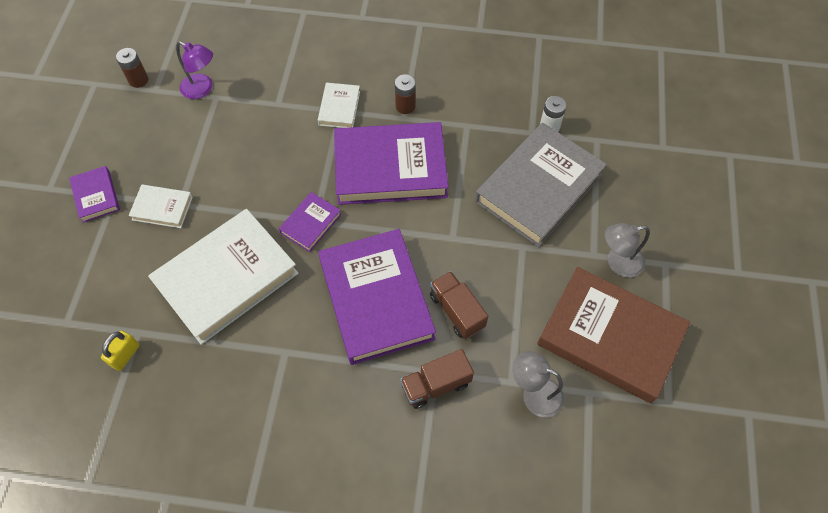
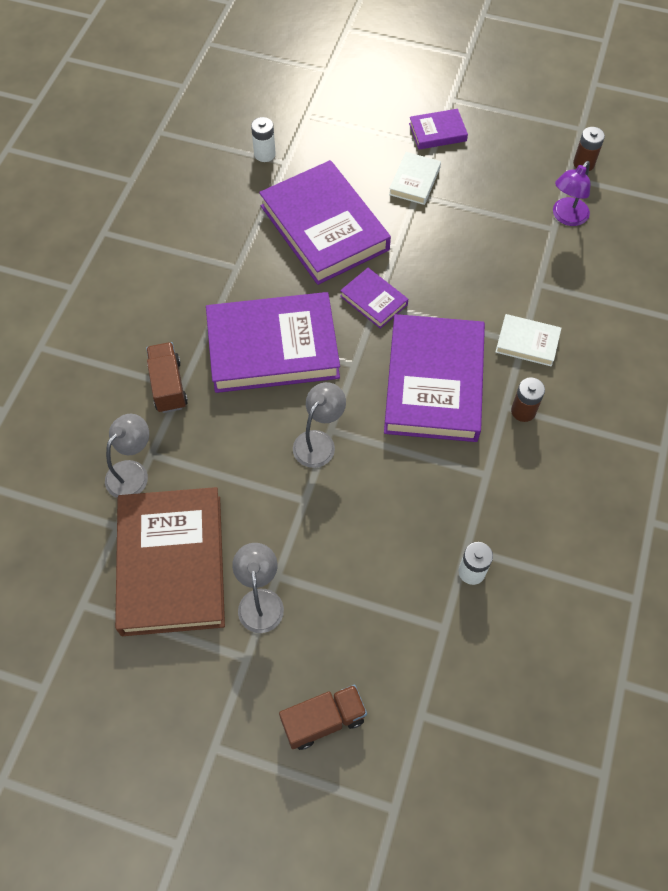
camera: 100 degrees right, 0 degrees up
(125, 355) = (264, 154): yellow padlock -> white battery
(226, 278) = (324, 228): white book -> purple book
(457, 311) = (241, 418): brown truck -> brown truck (323, 720)
(466, 244) = (319, 441): none -> grey lamp
(538, 188) = (380, 536): grey book -> none
(610, 337) = (172, 564): brown book -> brown book turned 45 degrees counterclockwise

